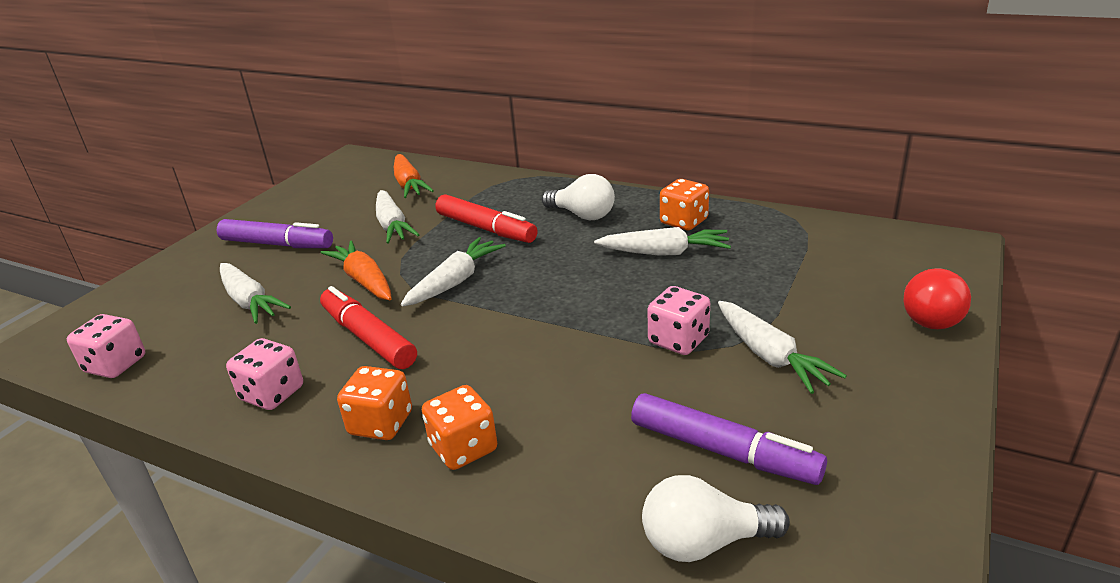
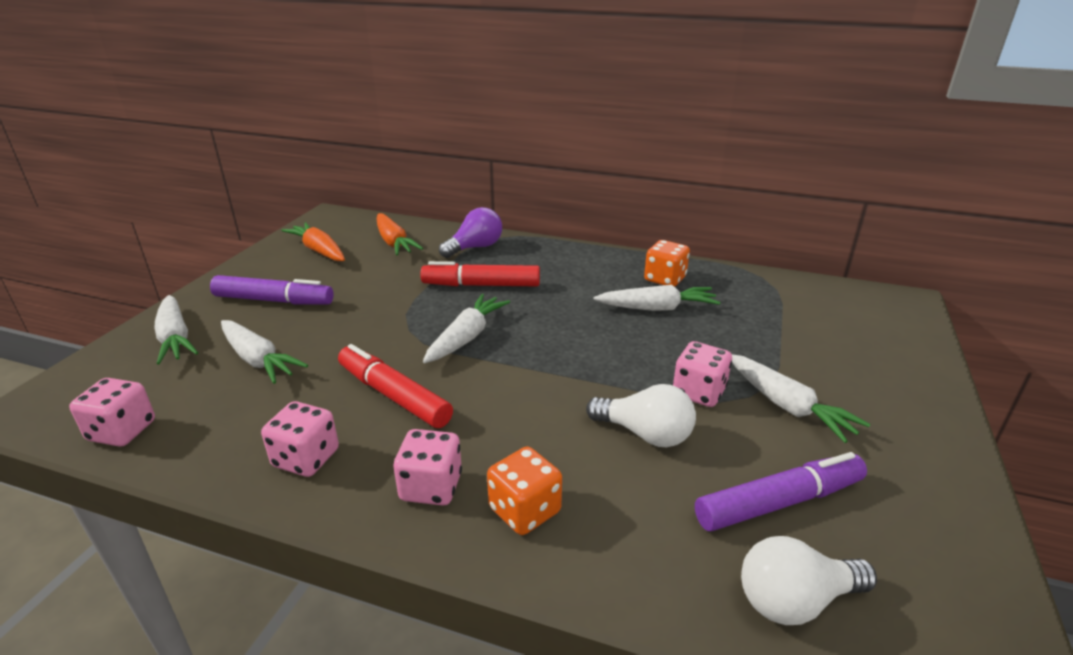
camera: 10 degrees left, 0 degrees up
(364, 280) = (373, 337): orange carrot -> orange carrot (319, 250)
(381, 423) = (431, 487): orange dice -> pink dice
(392, 226) = (388, 282): white carrot -> white carrot (175, 338)
(486, 228) = (481, 285): red marker -> red marker turned 150 degrees clockwise
(490, 189) = (475, 248): none -> purple light bulb
(582, 215) = (569, 272): white light bulb -> white light bulb (645, 434)
(722, 451) = (778, 502): purple marker -> purple marker turned 45 degrees counterclockwise
(932, 315) = (913, 364): red light bulb -> none

